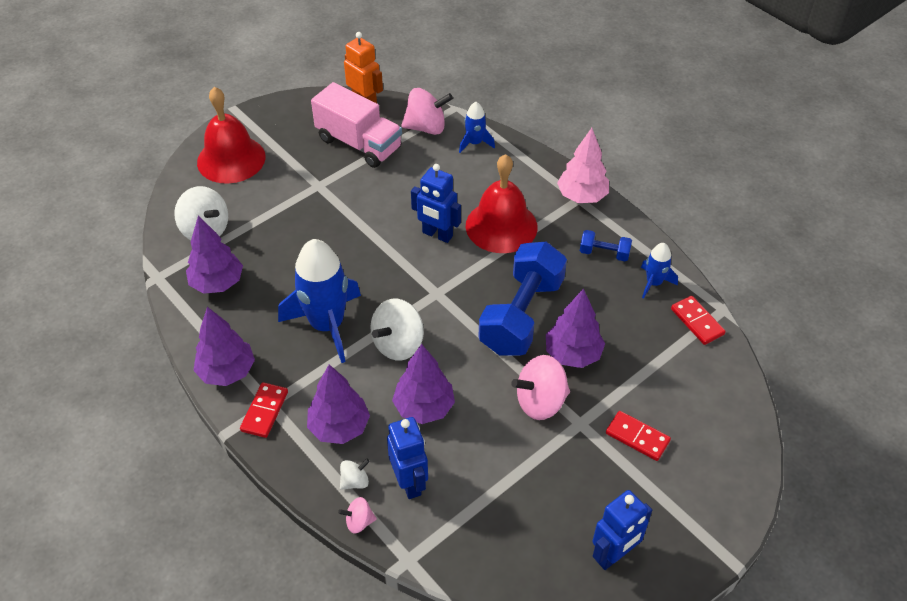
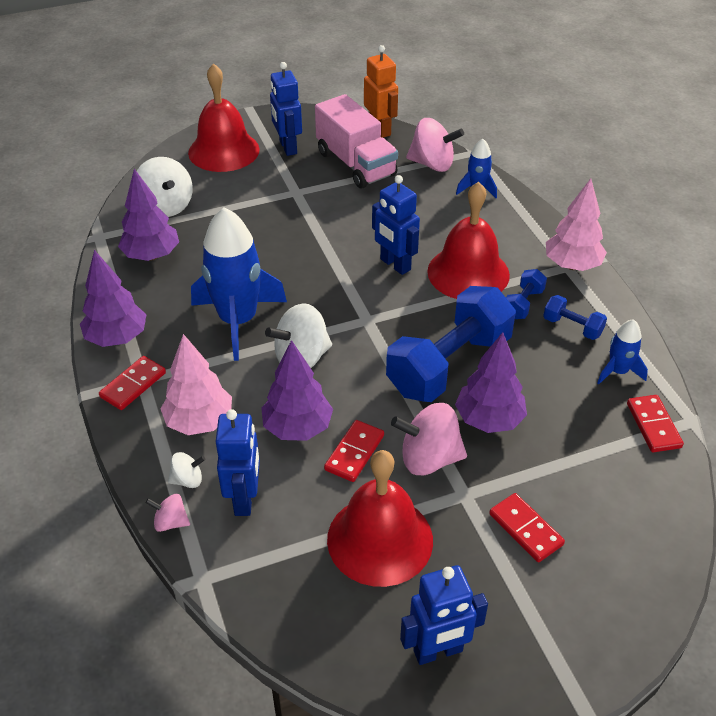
camera: 20 degrees right, 5 degrees down
(289, 141) = (287, 147): none -> blue robot
(339, 427) = (199, 422): purple tree -> pink tree
(479, 415) = (354, 452): none -> red domino
(532, 481) = (380, 539): none -> red bell
(557, 243) = (523, 304): none -> blue dumbbell

